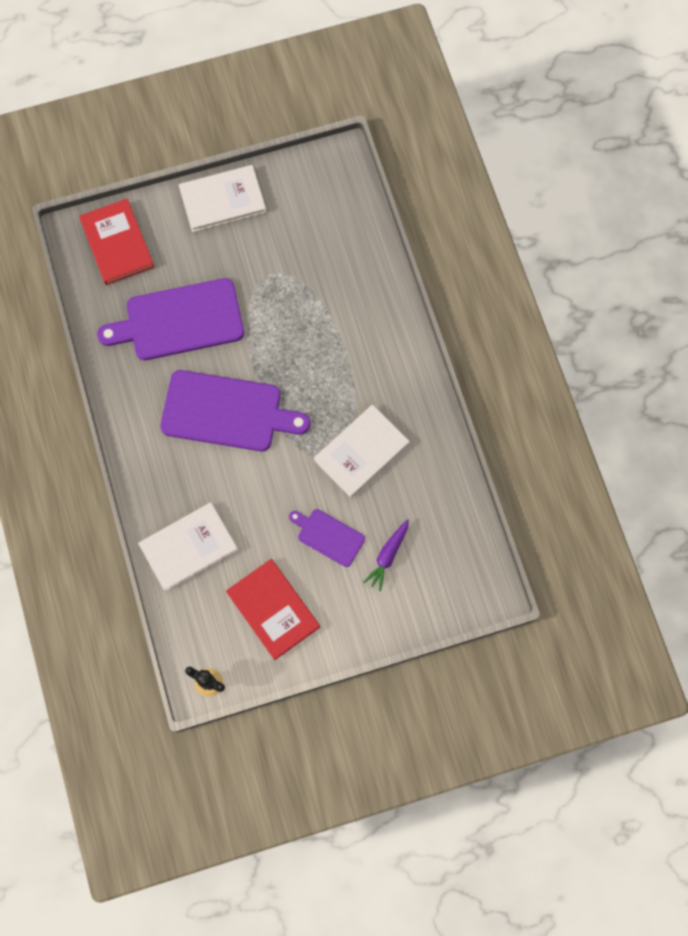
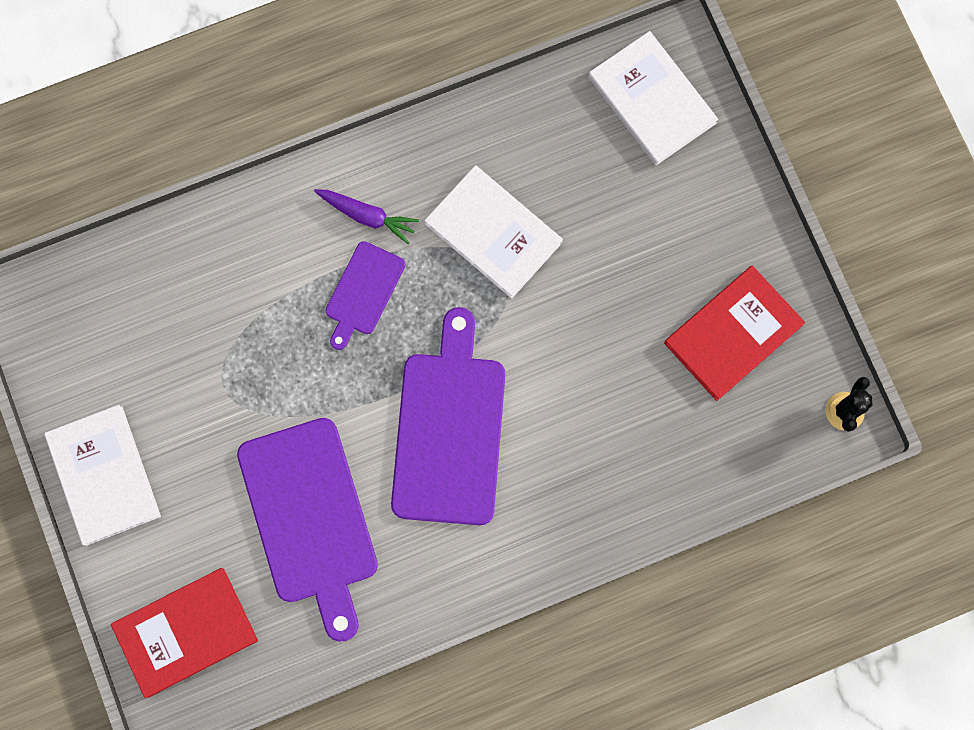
camera: 95 degrees left, 5 degrees up
(188, 547) = (657, 462): white book -> white book (651, 100)
(328, 536) = (621, 268): purple cutting board -> purple cutting board (363, 292)
(388, 556) = (640, 186): purple carrot -> purple carrot (367, 216)

